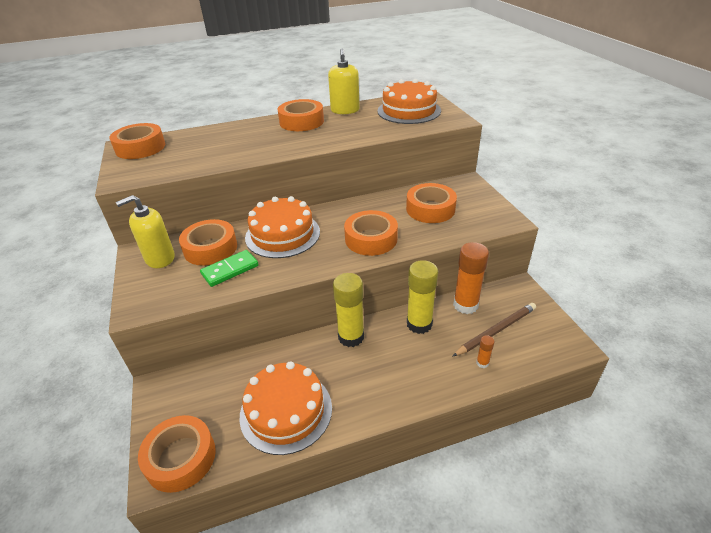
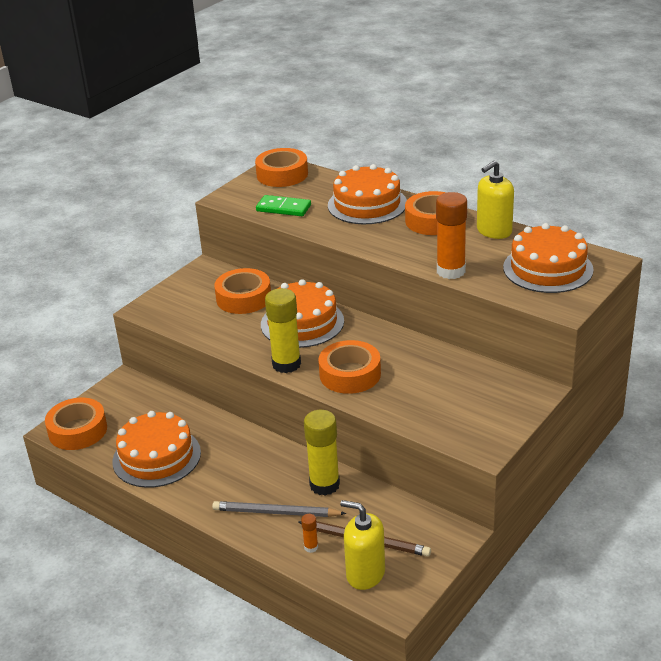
camera: 55 degrees right, 5 degrees down
(160, 258) = (206, 283): yellow soap dispenser -> yellow soap dispenser (365, 574)
(230, 270) = (227, 323): green domino -> green domino (283, 208)
(242, 133) = (367, 204): none -> orange cake
(351, 337) = (267, 450): yellow glue stick -> yellow glue stick (286, 364)
(427, 365) = (276, 513): none -> grey pencil
(430, 209) = (445, 388): orange tape -> none
(465, 305) = (384, 505): orange glue stick -> orange glue stick (451, 271)

